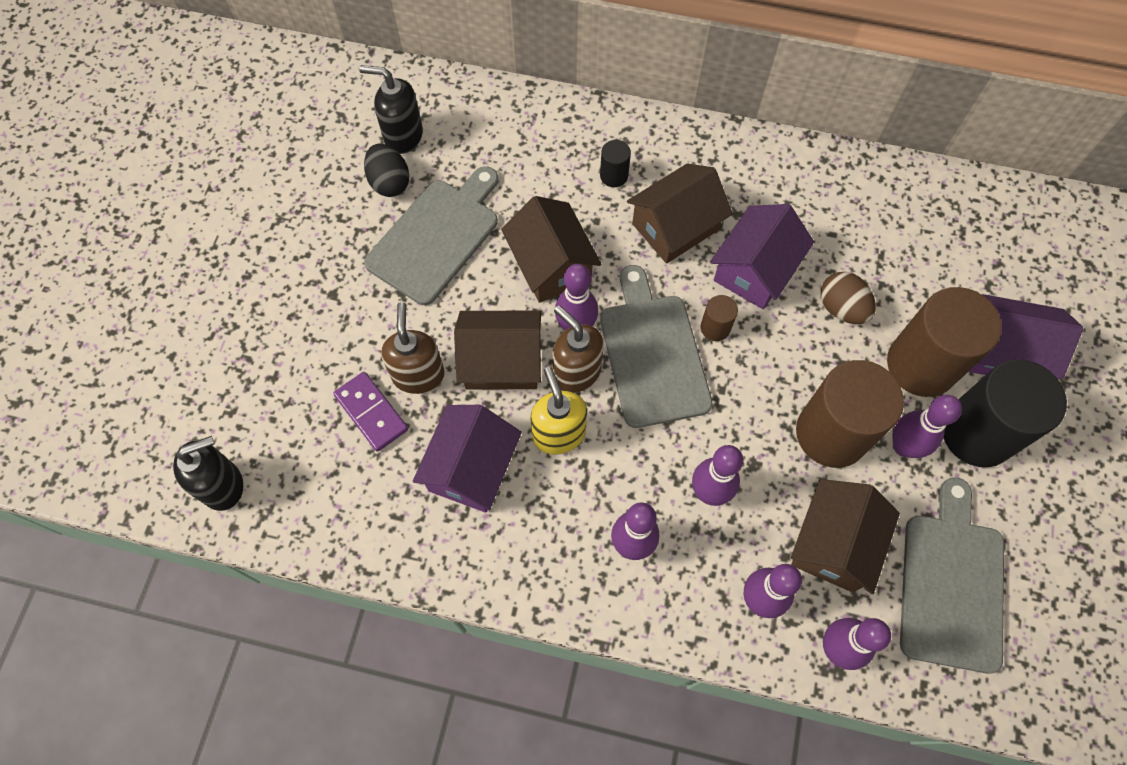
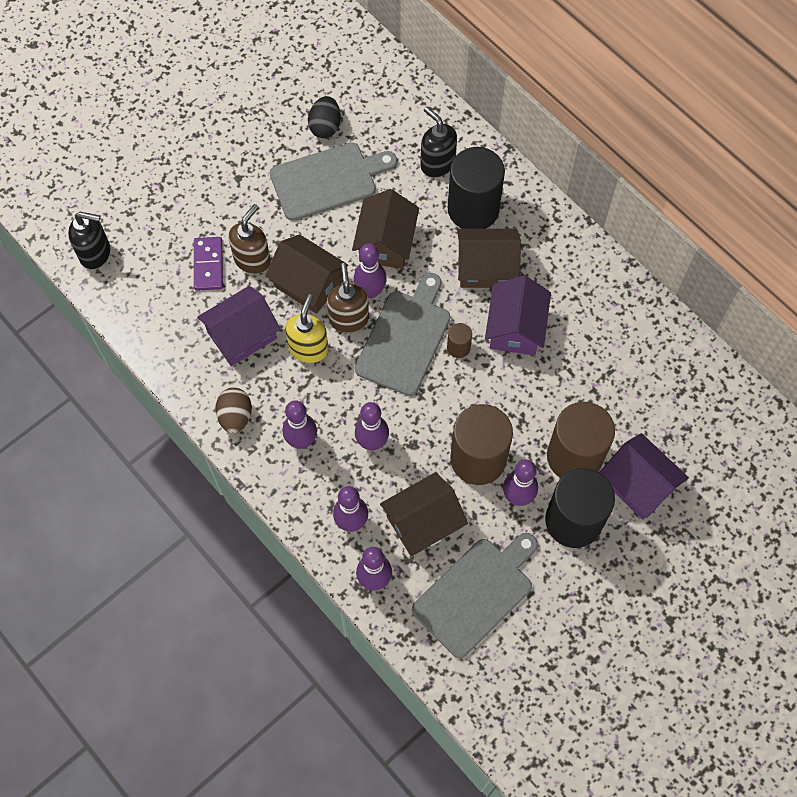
camera: 35 degrees right, 0 degrees up
(403, 136) = (356, 100): black soap dispenser -> black soap dispenser (437, 164)
(614, 175) = (473, 209): black cylinder -> black cylinder, size x2.30
(754, 270) = (515, 328): purple house -> purple house turned 60 degrees counterclockwise
(841, 308) = (552, 388): brown egg -> brown egg (235, 416)

